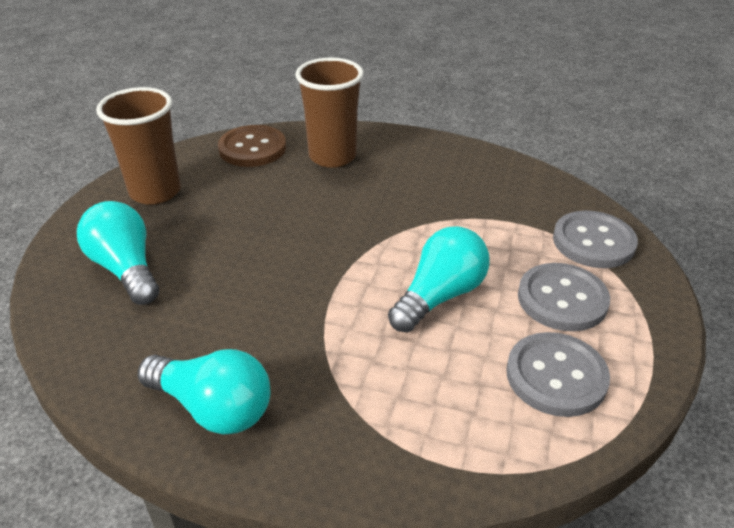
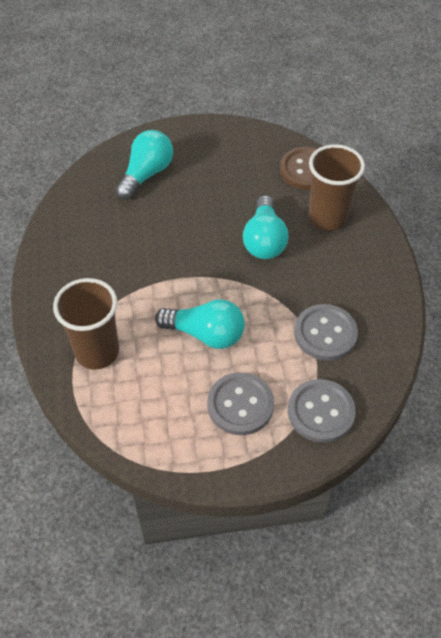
camera: 65 degrees right, 15 degrees up
(155, 192) = (224, 148): brown cup -> brown cup (97, 352)
(213, 407) = (65, 263): turquoise light bulb -> turquoise light bulb (264, 240)
(556, 376) = (163, 417): grey button -> grey button (325, 333)

